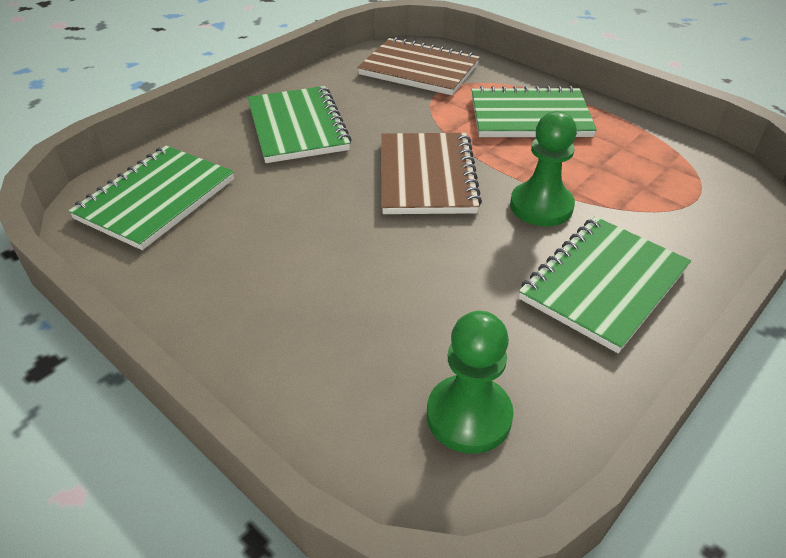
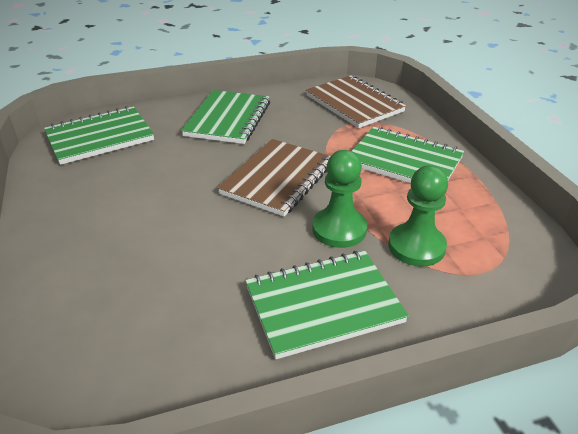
camera: 30 degrees right, 5 degrees down
(469, 416) = (127, 350): green pawn -> green pawn (416, 246)

